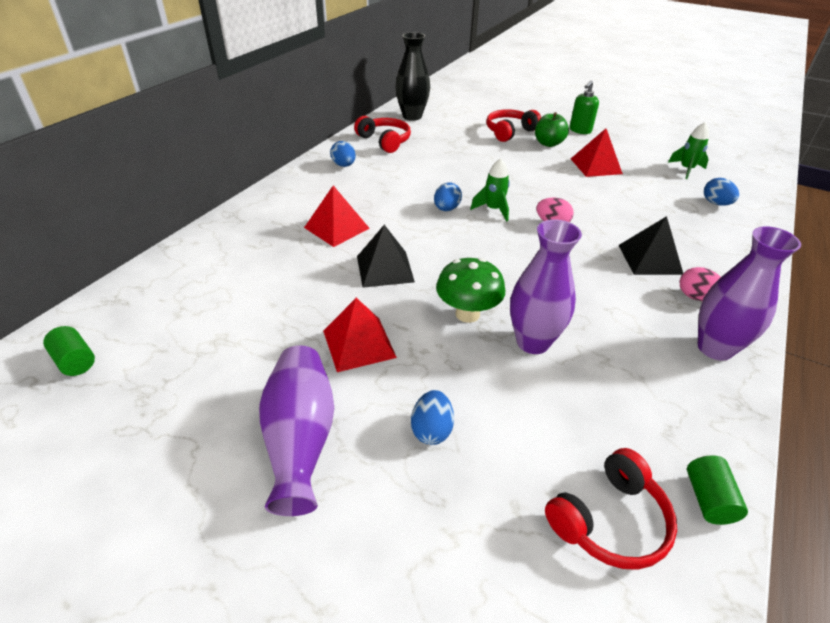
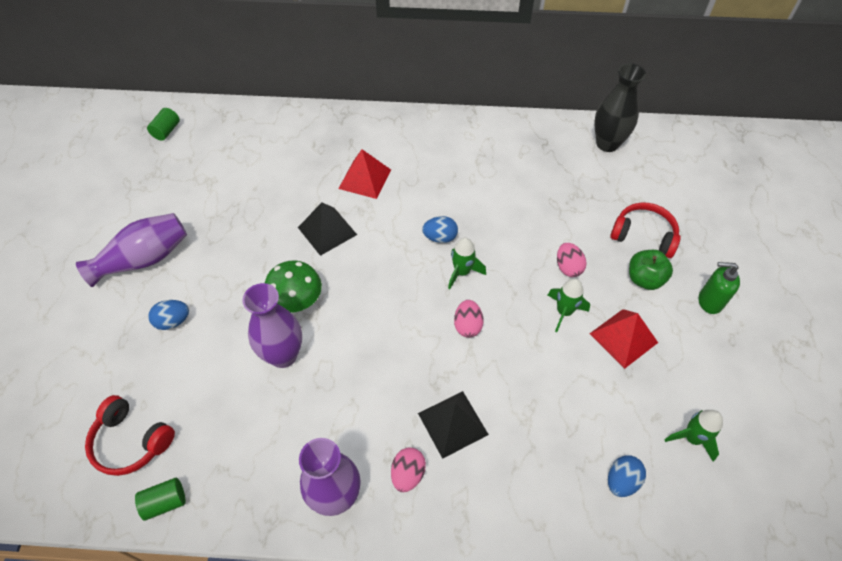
camera: 65 degrees right, 15 degrees up
(344, 165) = (465, 139): blue egg -> none
(359, 343) = (236, 251): red pyramid -> none
(385, 141) = (534, 146): red headphones -> none
(519, 165) = (568, 267): none -> pink egg
(561, 180) = (564, 312): none -> green rocket

